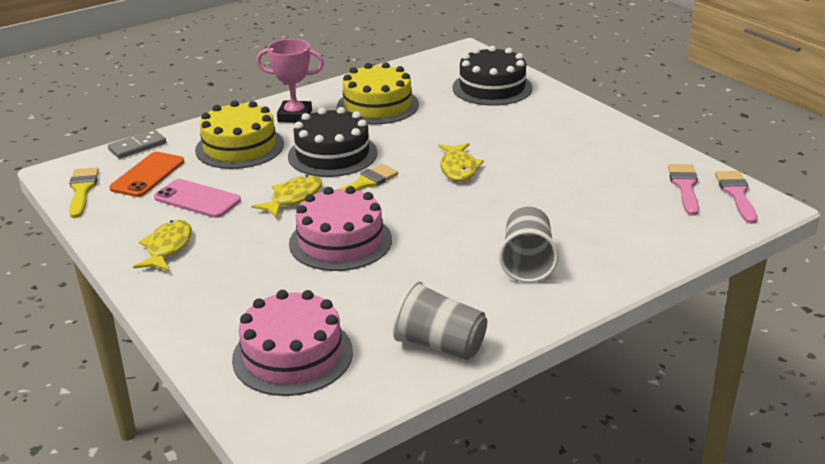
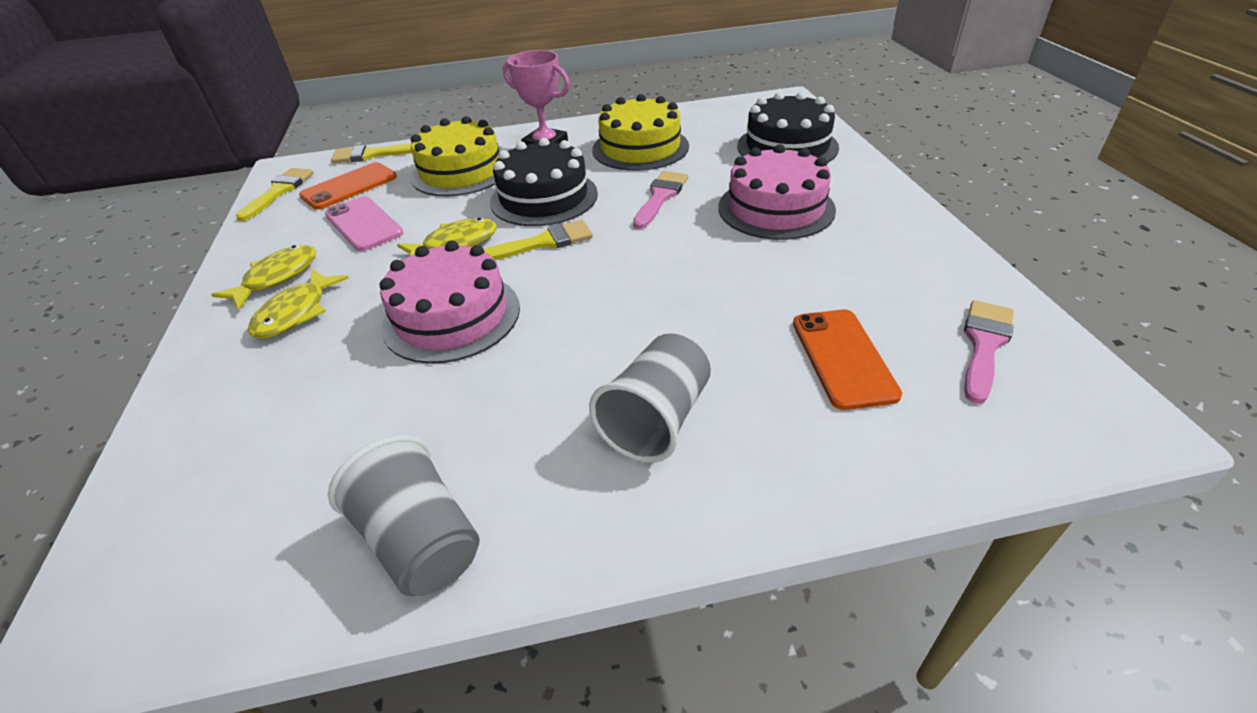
camera: 25 degrees right, 10 degrees up
(137, 147) = (372, 154): grey domino -> yellow brush
(292, 355) = (235, 486): pink cake -> pink cake (776, 208)
(458, 168) = (671, 244): yellow fish -> yellow fish (296, 313)
(612, 209) = (843, 358): none -> orange phone
(736, 194) = (1073, 380): pink brush -> pink brush (660, 197)

